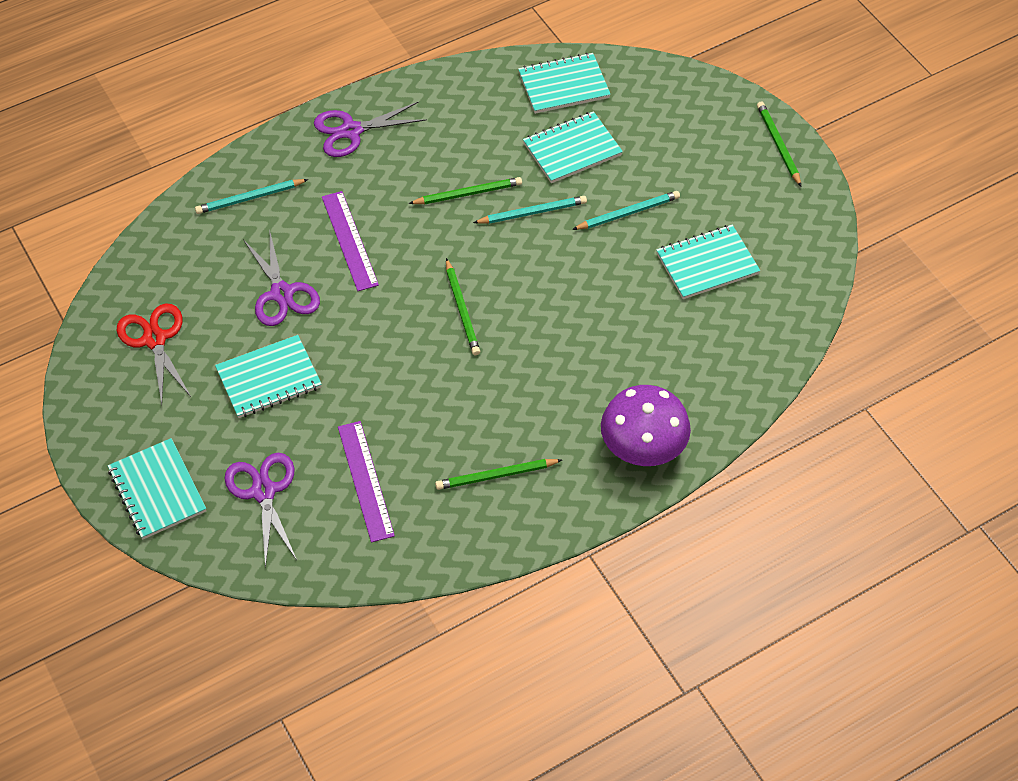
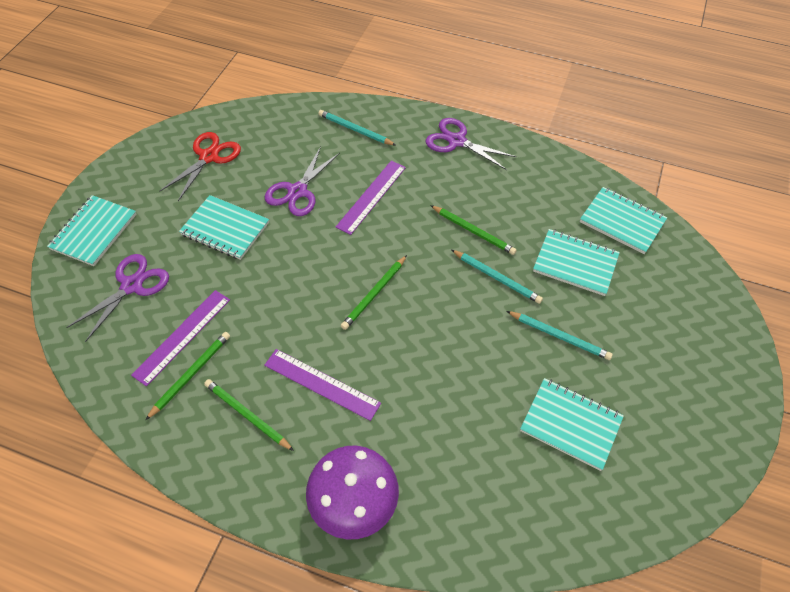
camera: 50 degrees right, 0 degrees up
(516, 404) = (322, 384): none -> purple ruler
(778, 145) = (736, 394): green pencil -> green pencil (191, 374)

